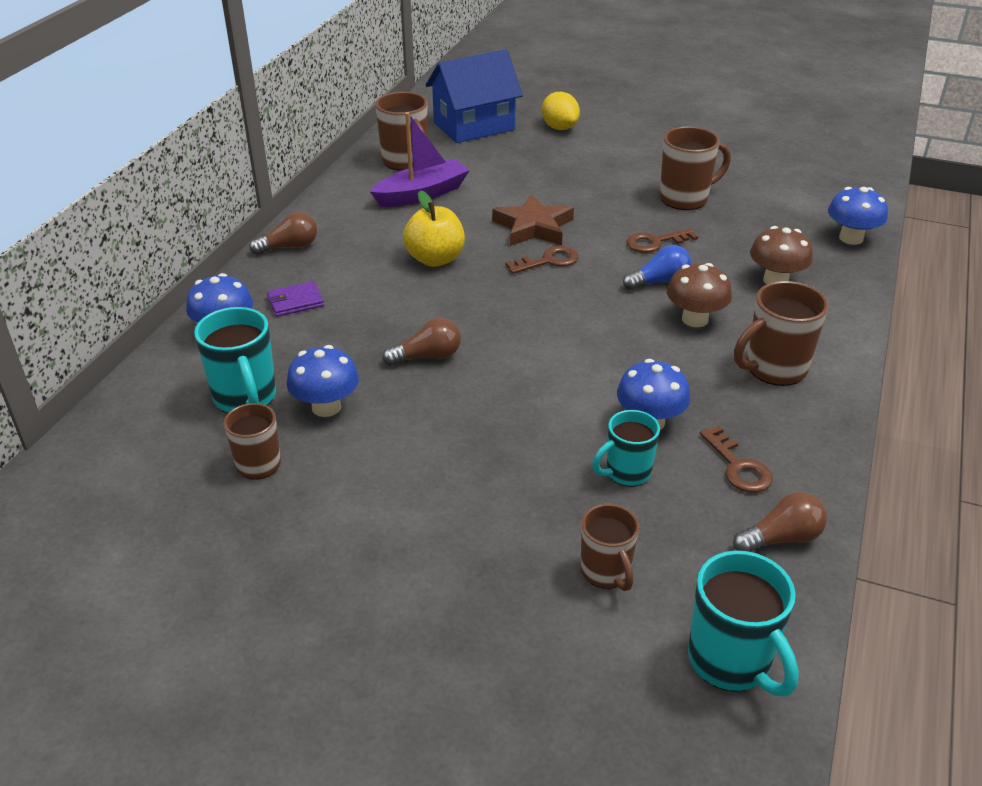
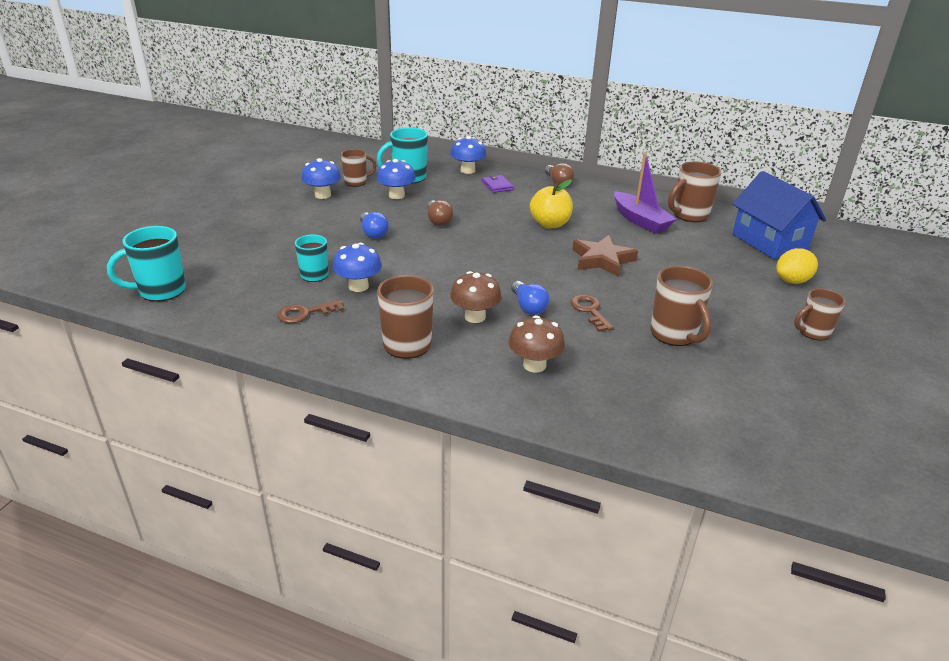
camera: 90 degrees right, 5 degrees down
(477, 422) = (373, 233): none -> blue light bulb
(548, 261) = (553, 263): brown key -> none
(606, 572) = (240, 262): brown mug -> brown mug (813, 332)
(781, 538) = (236, 320): brown light bulb -> none
(851, 238) = (622, 428): blue mushroom -> blue mushroom (323, 195)

